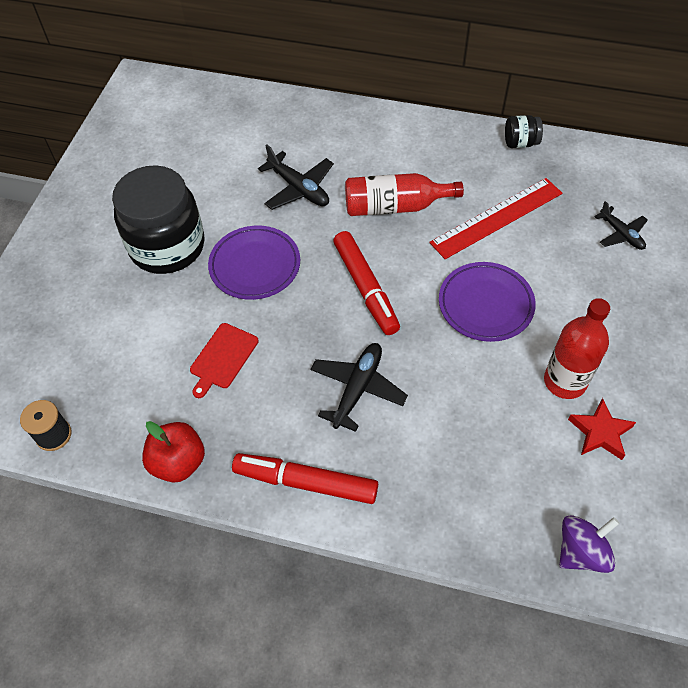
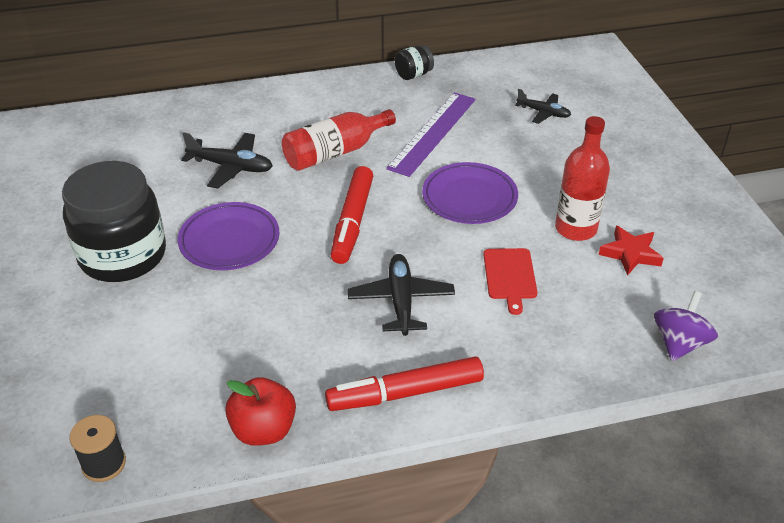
camera: 30 degrees left, 15 degrees down
(223, 358) = (249, 326): red cutting board -> red cutting board (510, 276)
(365, 288) = (352, 222): red marker -> red marker turned 60 degrees clockwise
(497, 218) = (433, 133): red ruler -> purple ruler

